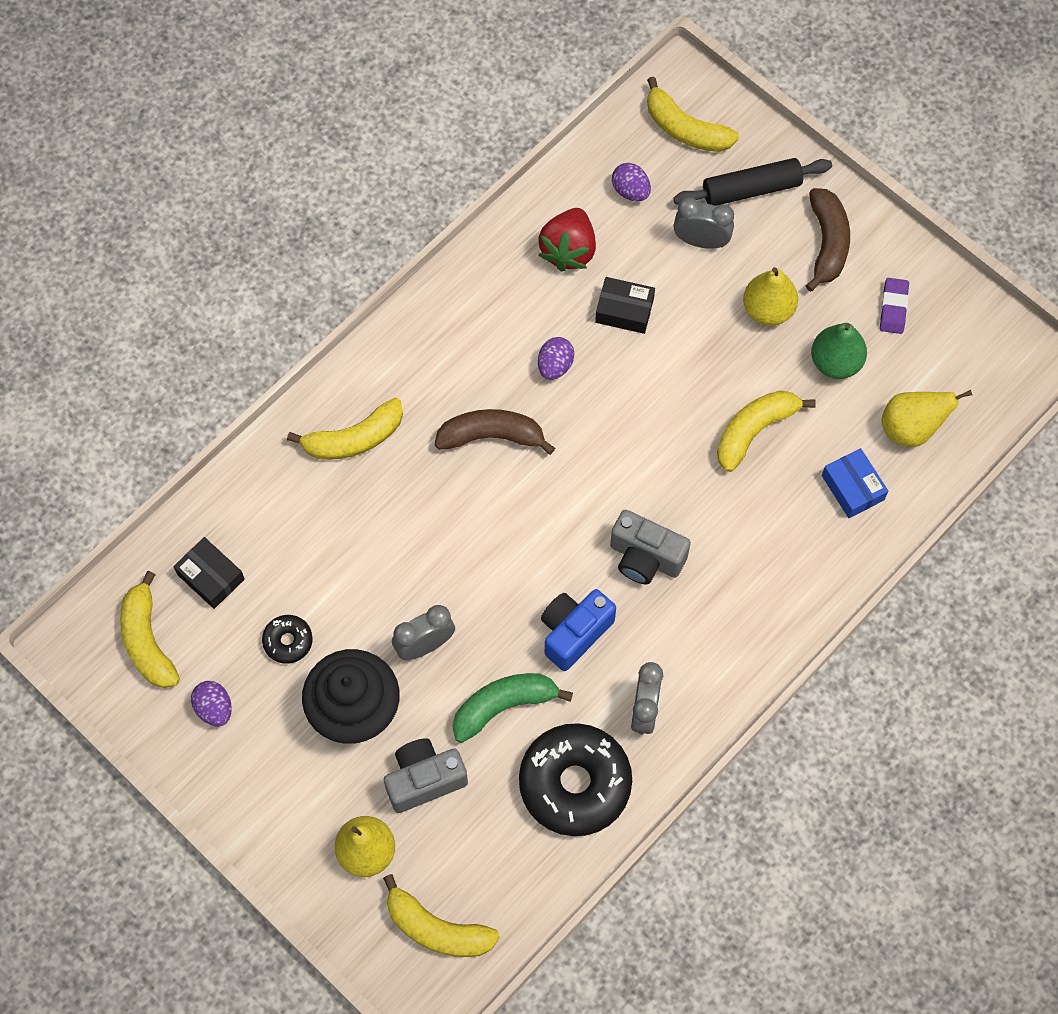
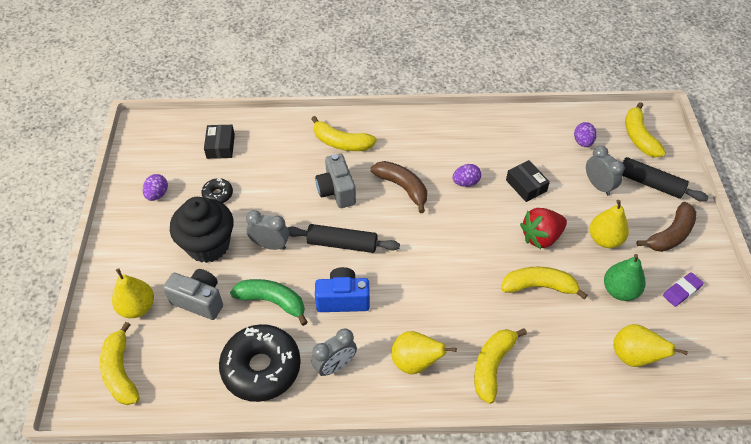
camera: 45 degrees right, 15 degrees down
(148, 640) = (167, 149): yellow banana -> yellow banana (492, 366)
(502, 569) = (342, 244): none -> black rolling pin
(568, 250) = (524, 144): red strawberry -> red strawberry (541, 237)
(645, 558) = (416, 296): grey camera -> grey camera (336, 191)
(717, 631) = (415, 362): none -> yellow pear
(853, 487) = (567, 357): blue box -> none

